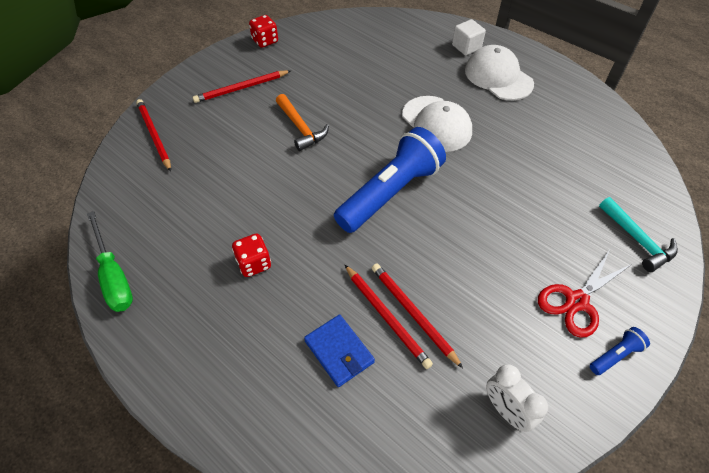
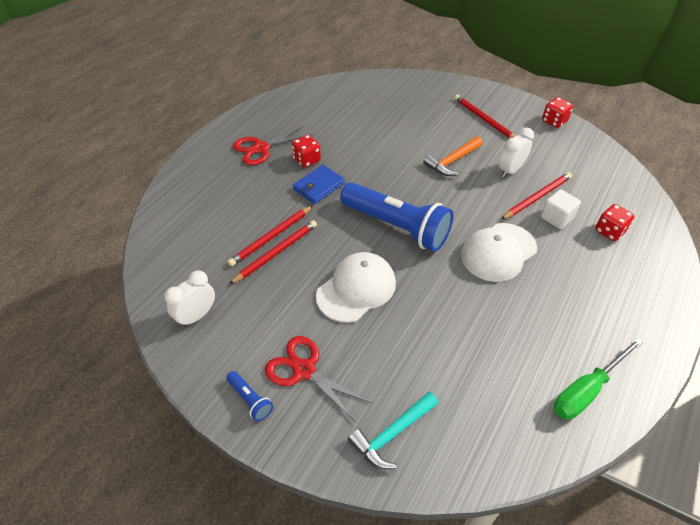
camera: 80 degrees right, 5 degrees down
(114, 276) = (285, 102): green screwdriver -> green screwdriver (586, 390)
(154, 135) = (411, 88): red pencil -> red pencil (537, 197)
(210, 316) = (261, 148): none -> red scissors
(328, 89) = (510, 170): none -> white clock
(339, 352) = (240, 214): blue wallet -> blue wallet (318, 186)
(421, 50) = (609, 231): none -> red dice
(466, 47) = (640, 270): white cube -> white cube (556, 218)
(498, 77) = (602, 302): white cap -> white cap (356, 289)

